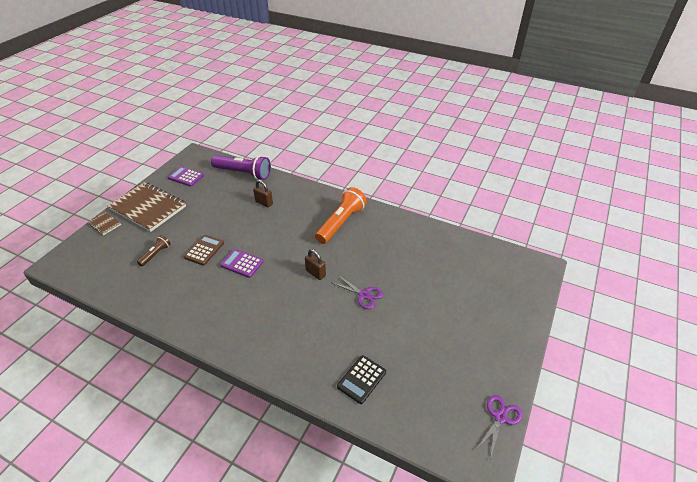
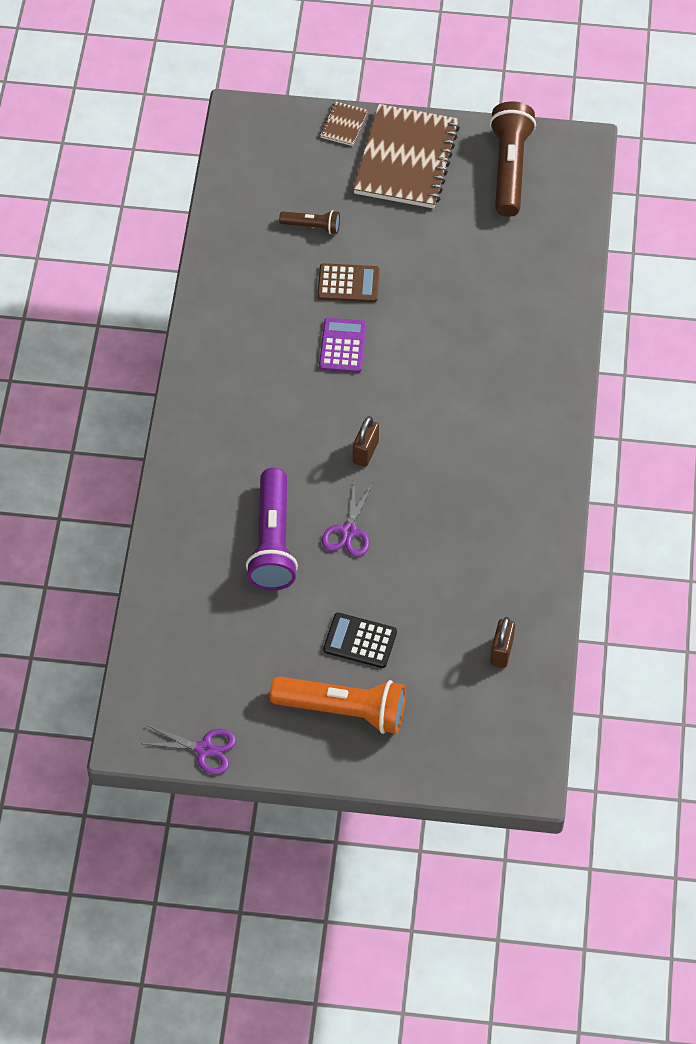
camera: 70 degrees right, 15 degrees up
(186, 177) = (509, 168): purple calculator -> brown flashlight
(243, 173) = (562, 249): purple flashlight -> purple flashlight (273, 542)
(264, 203) = (496, 315): brown padlock -> brown padlock (501, 651)
(341, 223) = (498, 448): orange flashlight -> orange flashlight (344, 710)
(361, 379) = (200, 572): black calculator -> black calculator (360, 641)

